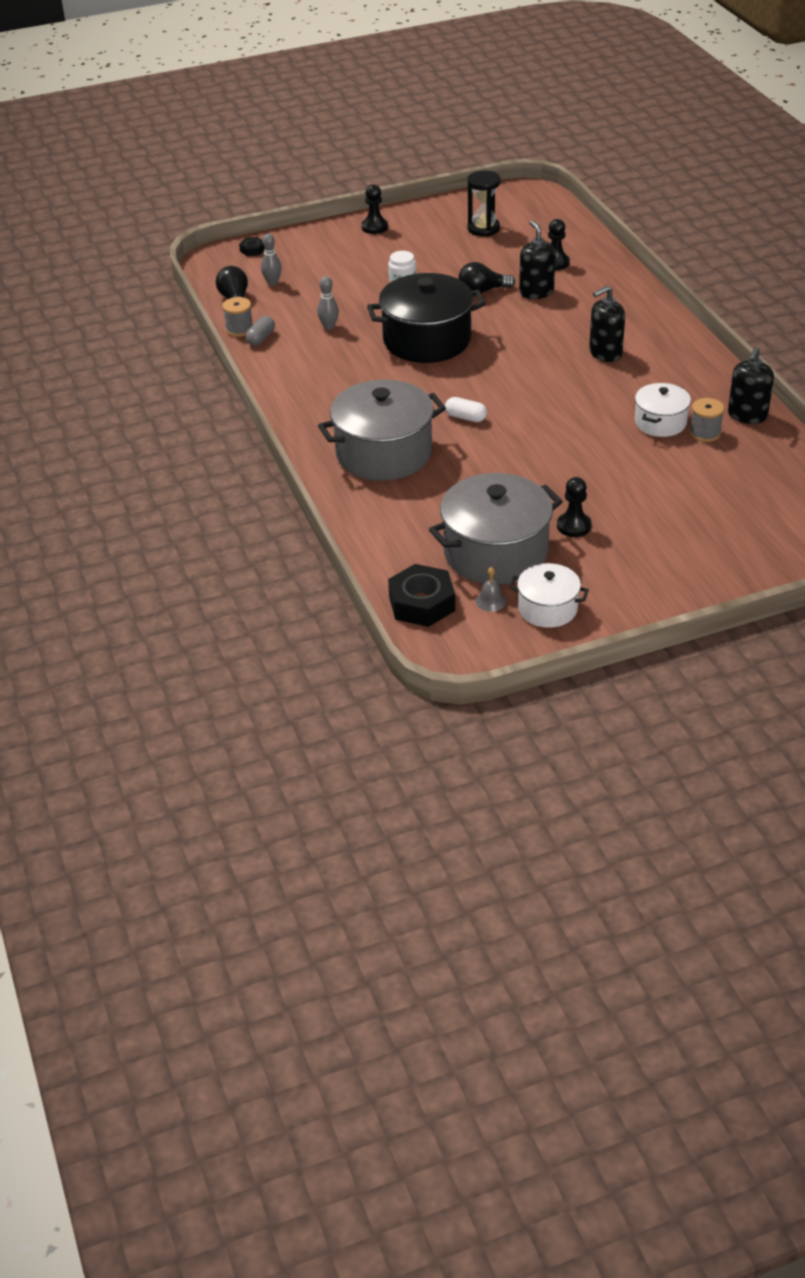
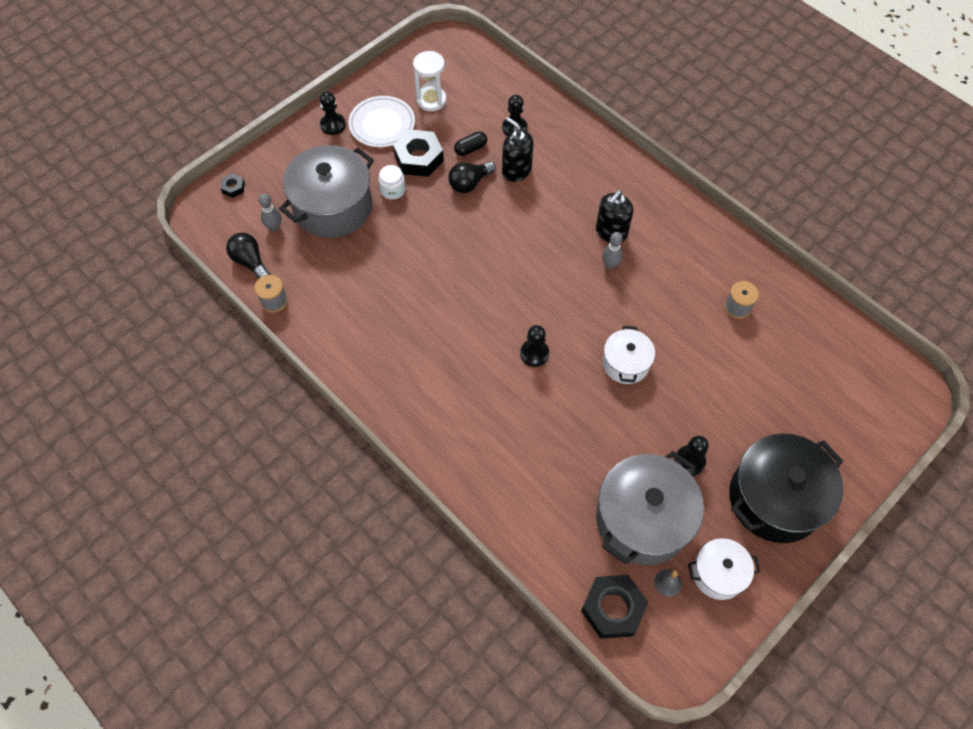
camera: 25 degrees left, 20 degrees up
(261, 338) = (300, 307): grey capsule -> none
(329, 326) = (356, 271): grey bowling pin -> grey bowling pin (610, 265)
(383, 453) = (486, 425): grey pot -> grey pot (333, 207)
(423, 236) = (382, 124): none -> white plate
(427, 340) = (452, 263): black pot -> black pot (775, 499)
(443, 265) = (419, 158): none -> black nut
(465, 417) = (534, 353): white capsule -> black pawn
(483, 229) = (431, 100): black hourglass -> white hourglass
(500, 268) = (470, 149): none -> black capsule
(660, 422) = (696, 306): white pot -> white pot (625, 363)
(747, 415) = (759, 274): black soap dispenser -> none

